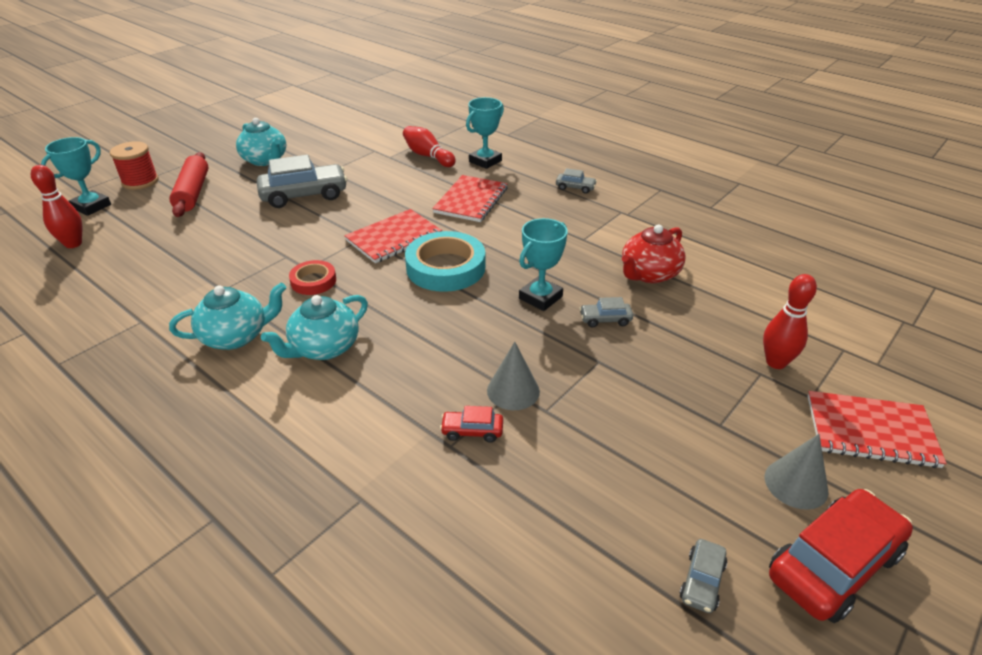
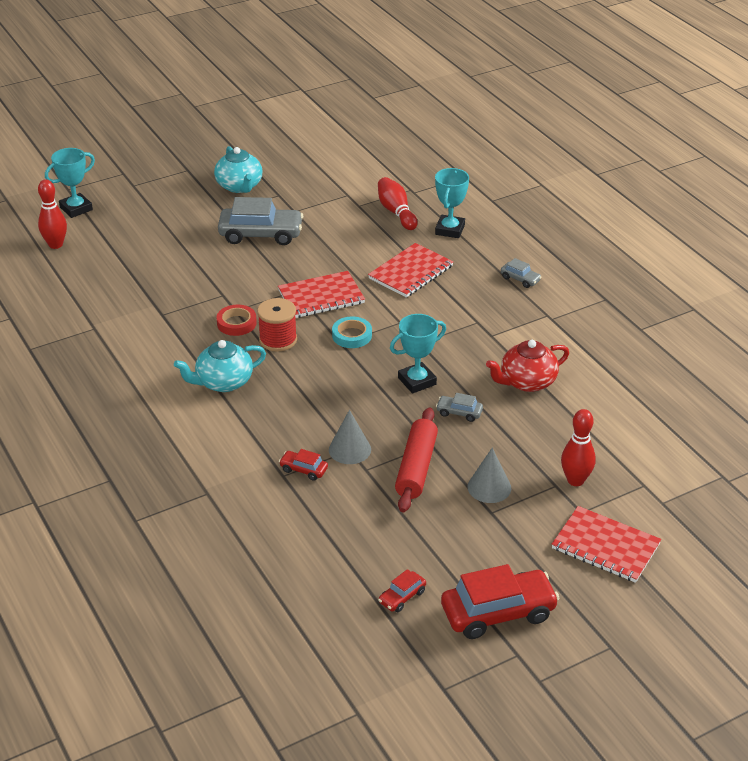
camera: 20 degrees right, 0 degrees up
(140, 181) = (122, 189): red spool -> red spool (278, 340)
(192, 192) = (164, 211): red rolling pin -> red rolling pin (416, 467)
(236, 336) = (161, 357): turquoise teapot -> none
(445, 267) = (352, 335): turquoise tape -> turquoise tape, size x0.55
(485, 161) = (450, 230): turquoise trophy -> turquoise trophy turned 45 degrees counterclockwise
(702, 581) = (402, 597): grey car -> red car
(796, 484) = (515, 563): grey cone -> grey cone (489, 487)

